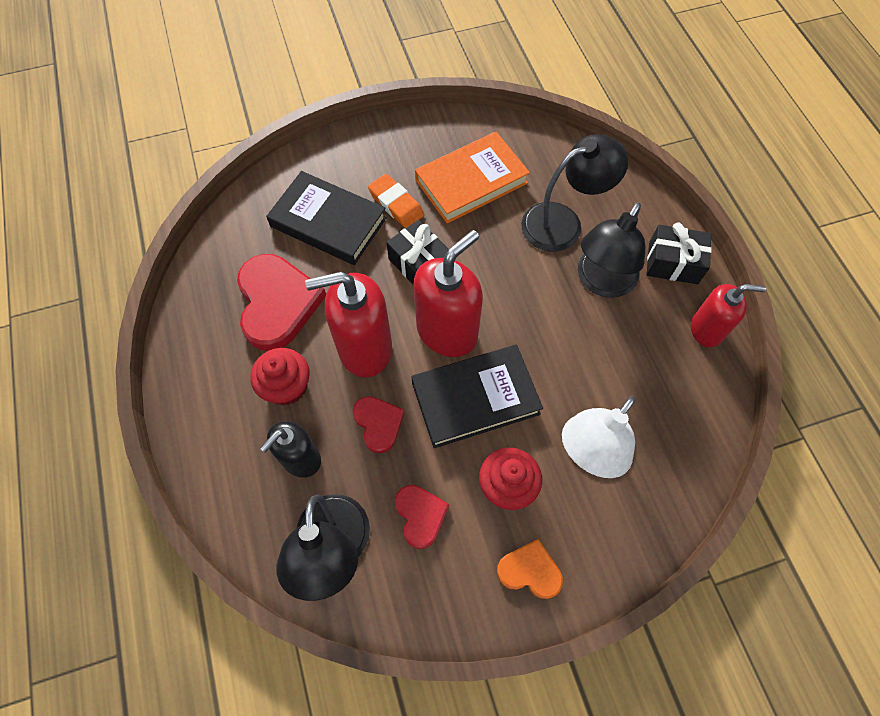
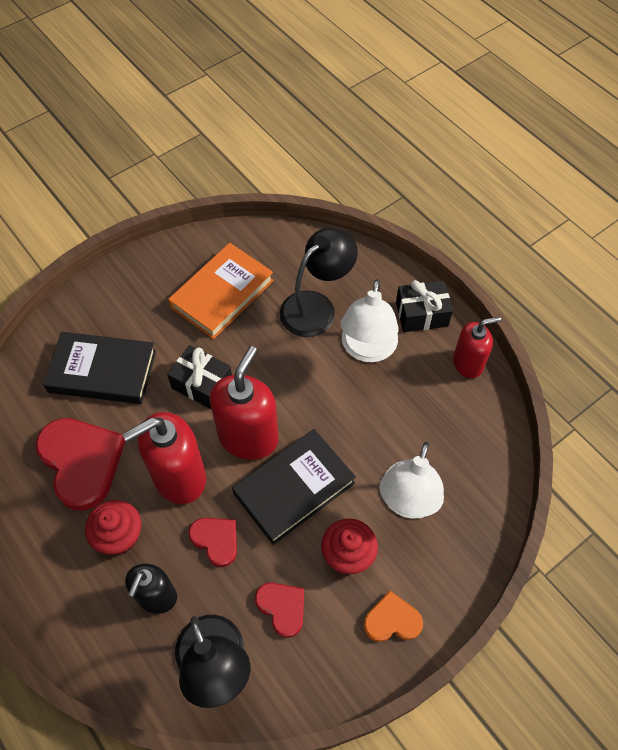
camera: 20 degrees left, 5 degrees down
(396, 204) = (160, 335): orange eraser -> none
(601, 282) = (367, 349): black lamp -> white lamp

